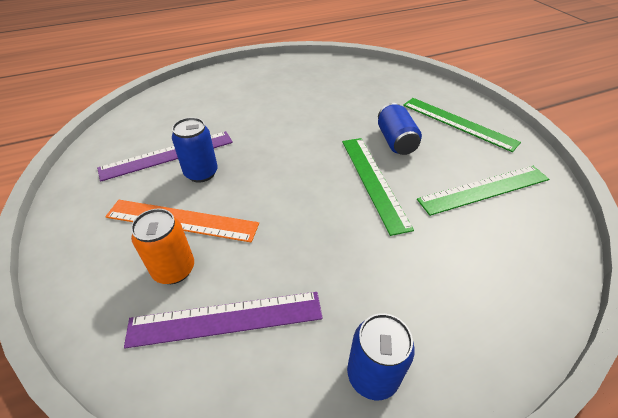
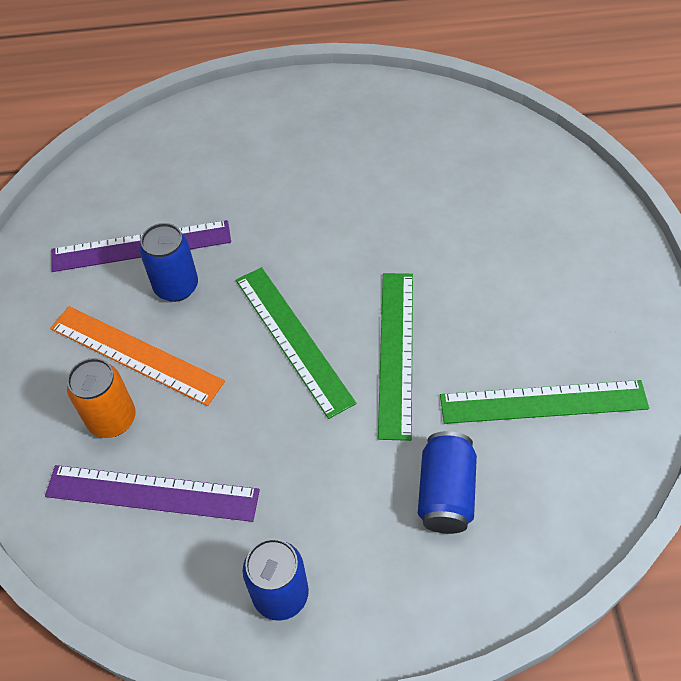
camera: 20 degrees right, 10 degrees up
(396, 141) = (461, 290): blue can -> blue can (446, 493)
(458, 123) = (577, 276): green ruler -> green ruler (293, 339)

